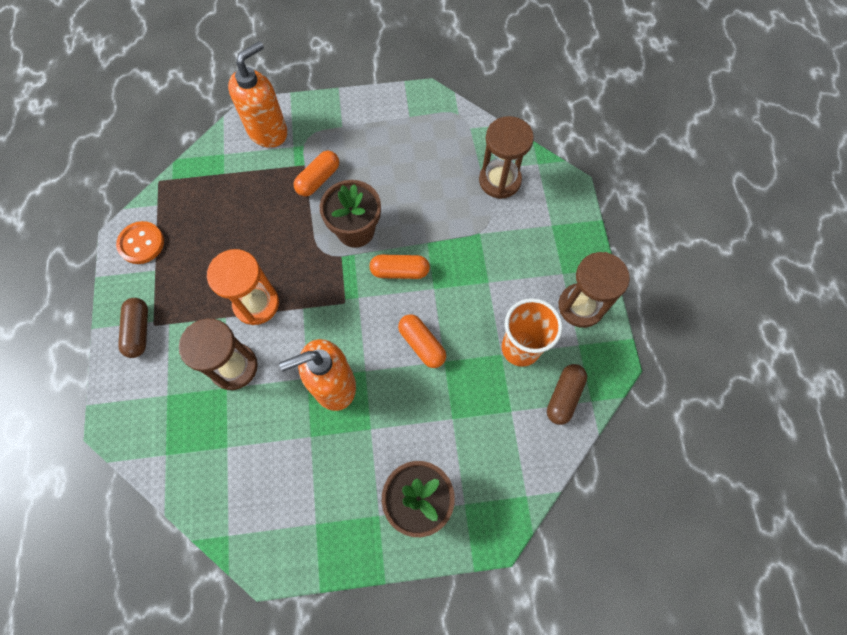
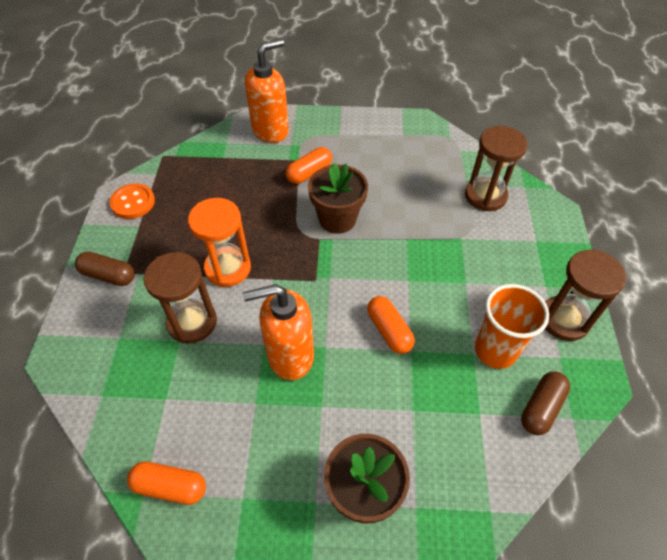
camera: 10 degrees right, 15 degrees down
(139, 331) = (109, 275): brown capsule -> brown capsule turned 75 degrees counterclockwise
(400, 271) = (375, 260): orange capsule -> orange capsule (170, 486)

